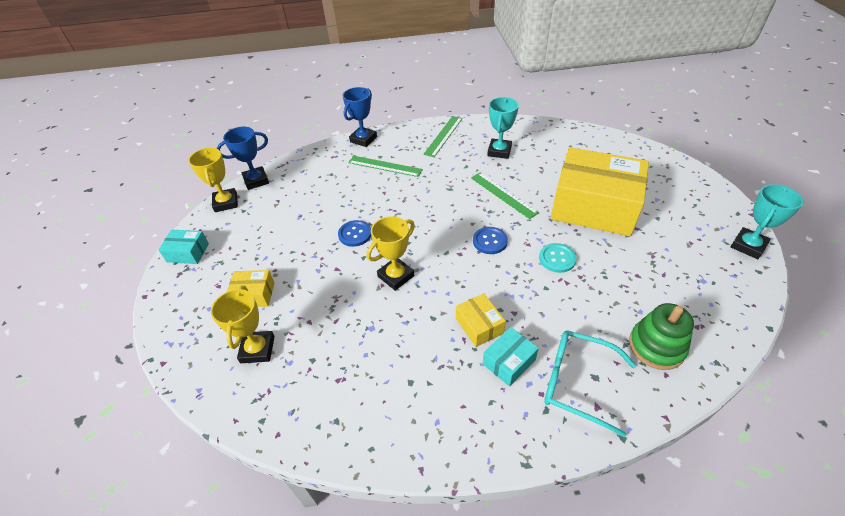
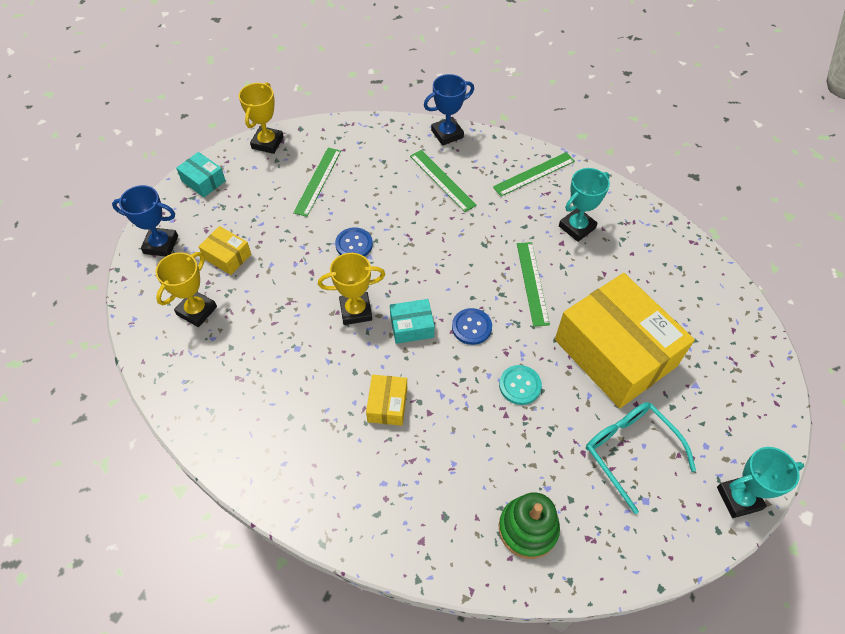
camera: 30 degrees right, 10 degrees up
(256, 180) = (310, 131): blue trophy -> blue trophy (161, 245)
(290, 208) = (317, 181): none -> green ruler
(509, 362) = (383, 454): turquoise box -> turquoise box (412, 327)
(577, 382) = (424, 510): turquoise glasses -> turquoise glasses (630, 451)

